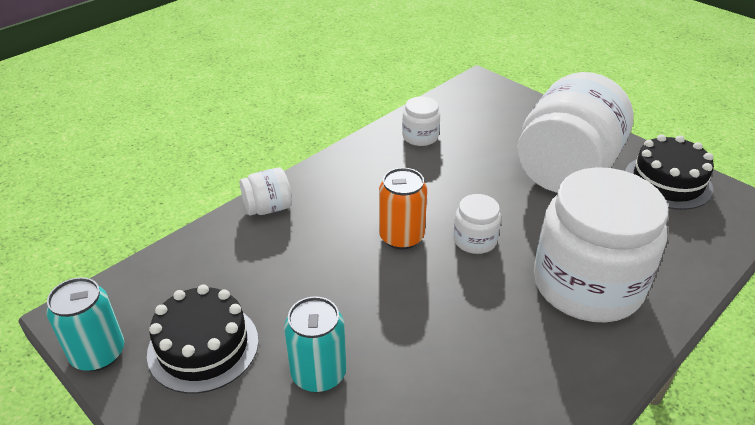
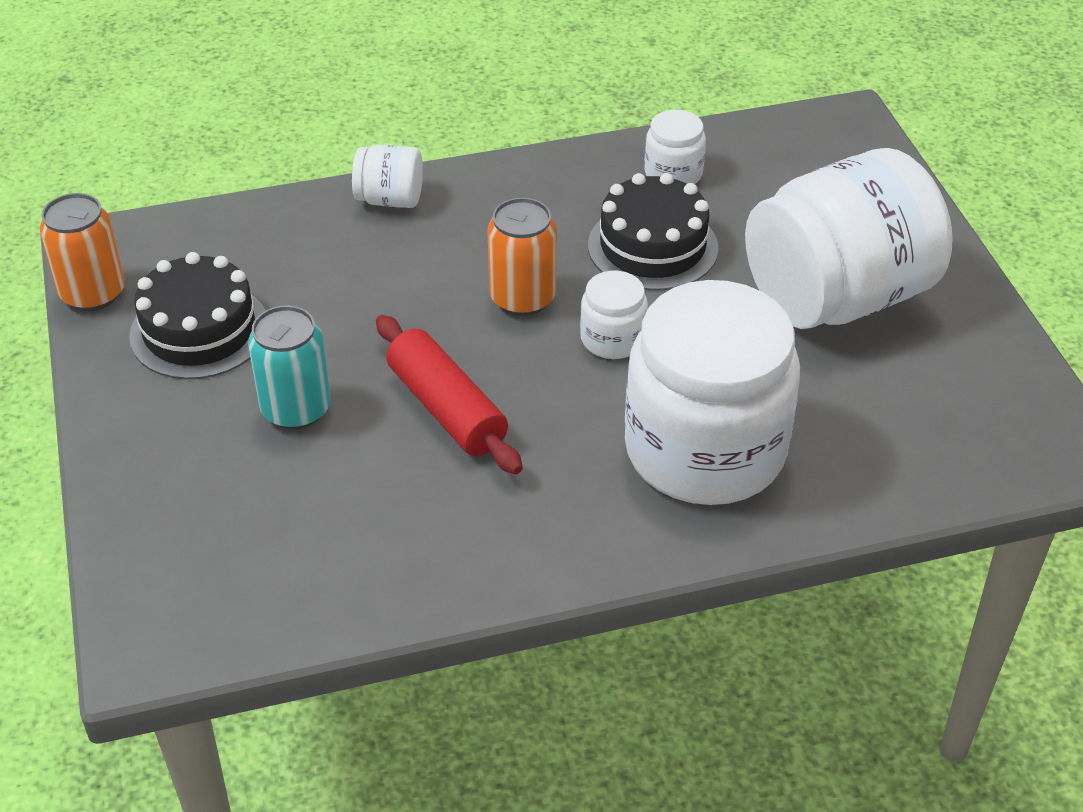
camera: 30 degrees right, 5 degrees up
(98, 353) = (93, 293): turquoise can -> orange can
(418, 327) = (446, 409): none -> red rolling pin
(667, 182) = (978, 371): black cake -> black cake (652, 247)

